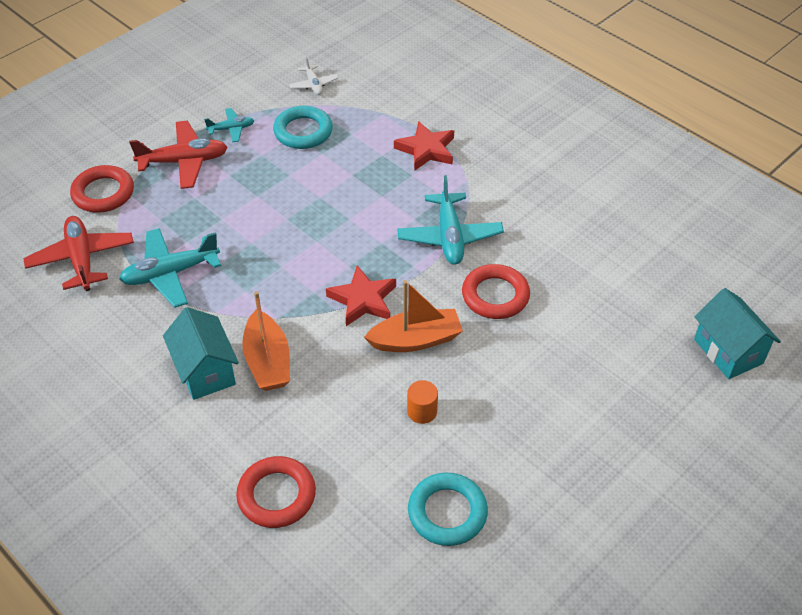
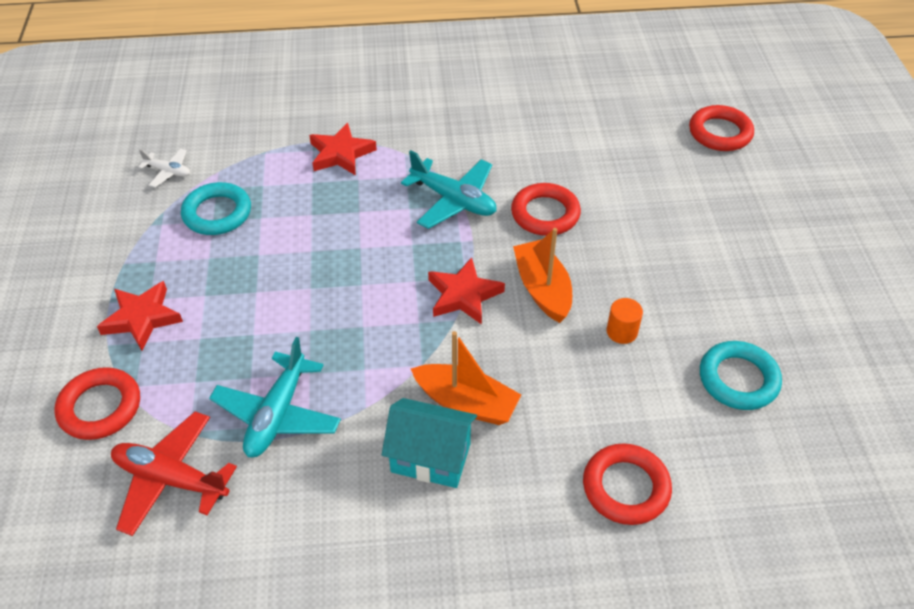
camera: 50 degrees left, 0 degrees up
(184, 161) = (142, 318): red plane -> red star
(231, 129) = (146, 259): turquoise plane -> none
(415, 340) = (542, 289): orange boat -> orange boat turned 45 degrees counterclockwise
(728, 351) = (720, 133): turquoise house -> red ring

